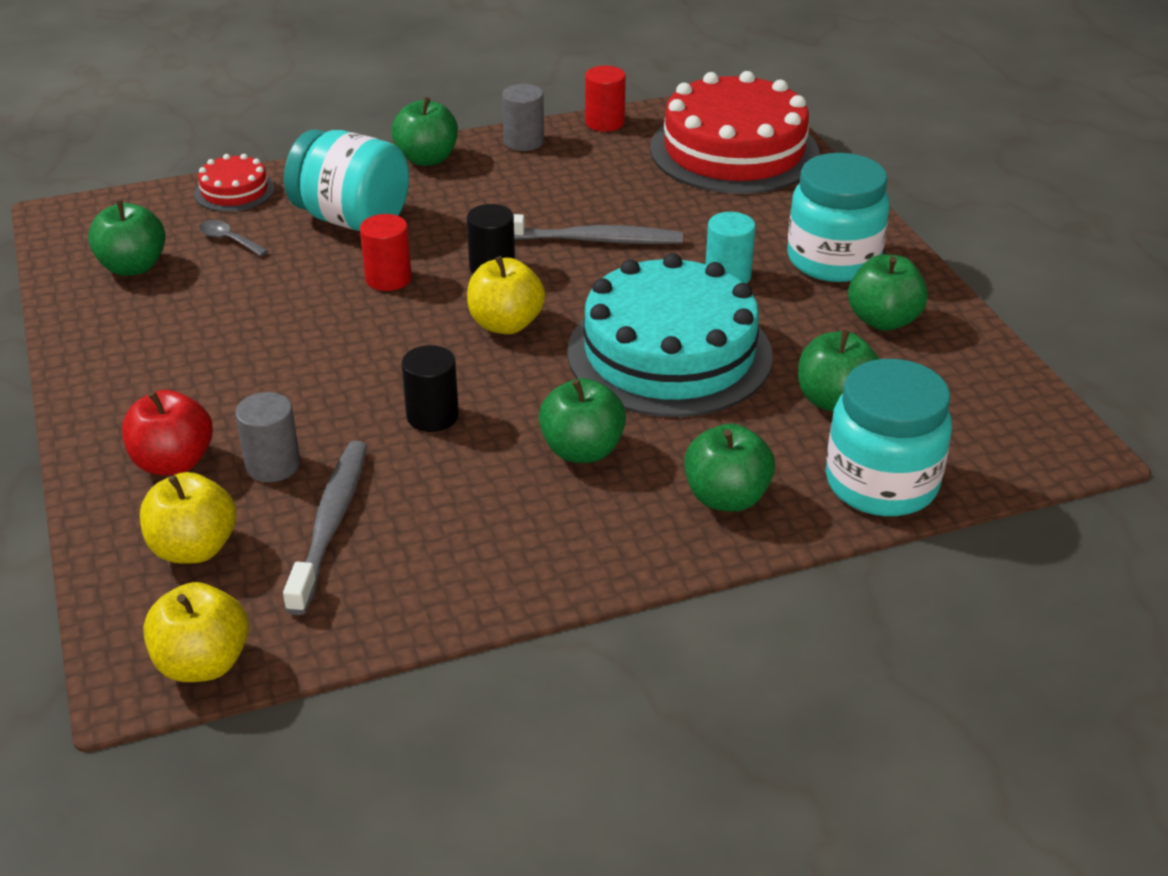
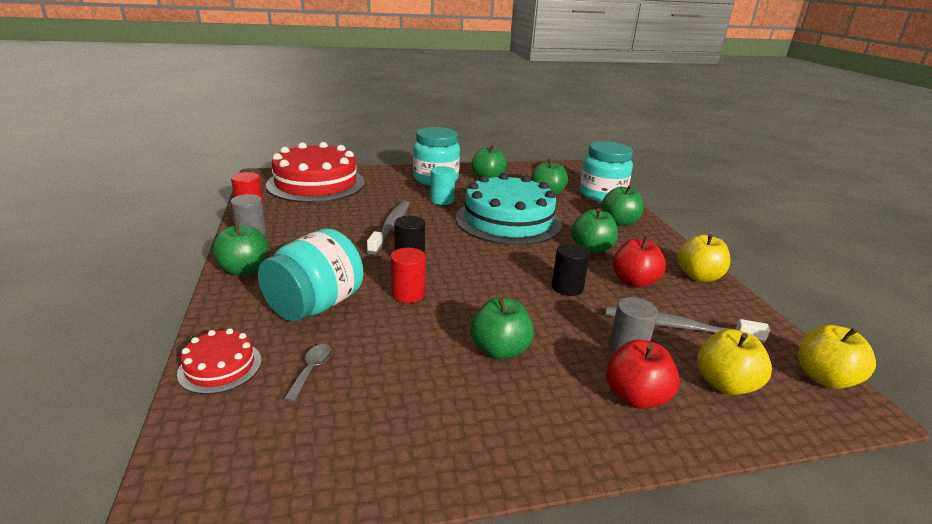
camera: 85 degrees left, 10 degrees down
(133, 267) = (331, 435): green apple -> green apple (500, 350)
(228, 240) = (311, 370): grey spoon -> grey spoon turned 150 degrees clockwise
(468, 492) = (634, 281): none -> red apple
(506, 324) = (474, 258): yellow apple -> yellow apple (698, 276)

